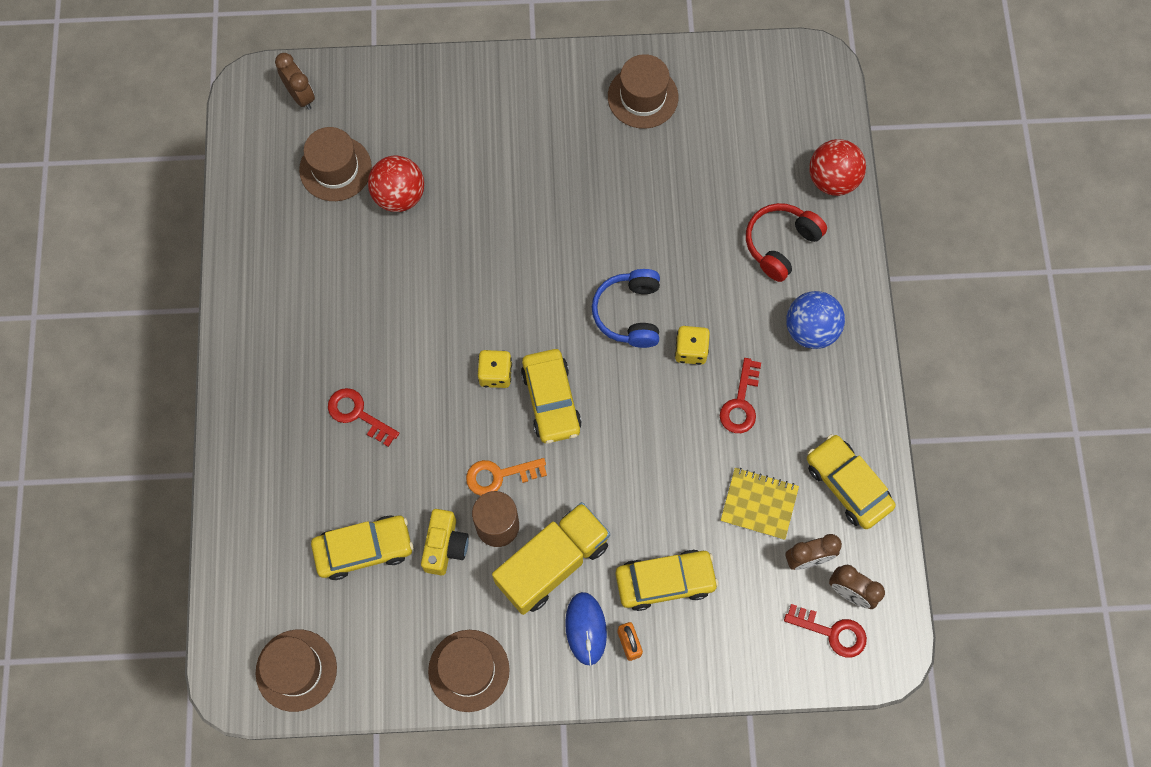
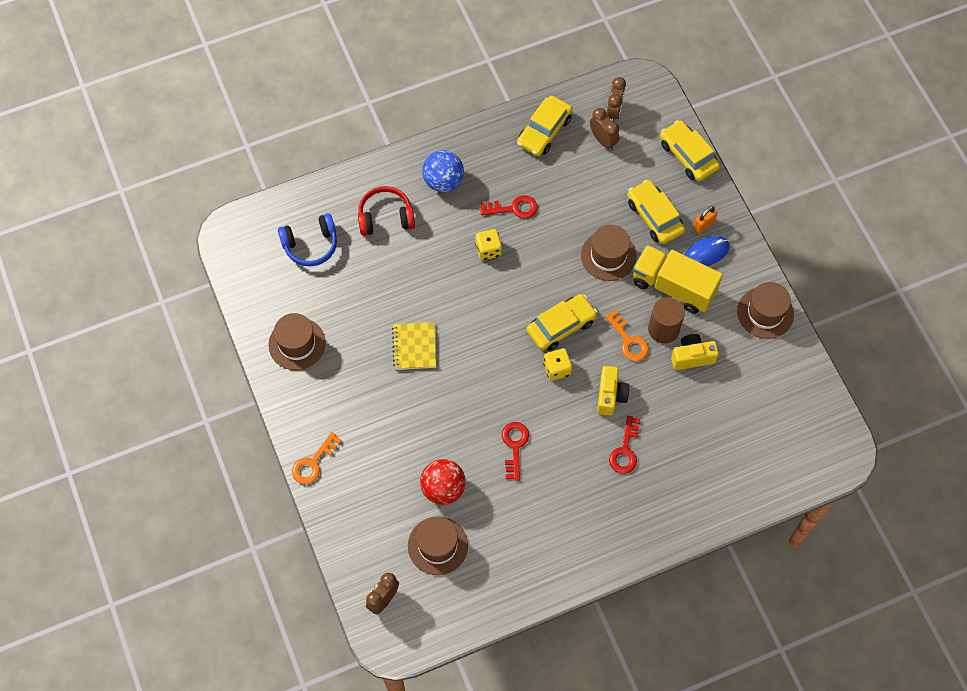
camera: 110 degrees left, 5 degrees down
(296, 670) = (816, 419): brown hat -> brown hat (608, 256)
(364, 549) = (717, 408): yellow car -> yellow car (688, 155)
(434, 424) = (610, 395): none -> yellow camera
(488, 73) = (313, 462): none -> orange key
(629, 313) = (476, 297): blue headphones -> blue headphones (310, 245)
(759, 504) = (579, 177): yellow notebook -> yellow notebook (414, 346)
(780, 244) = (385, 217): red headphones -> red headphones turned 150 degrees clockwise
(832, 180) = (322, 198): red ball -> none
(832, 632) = (643, 114): red key -> red key (514, 446)

